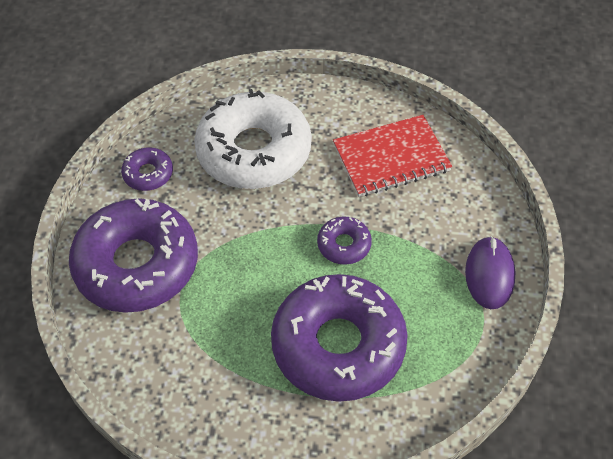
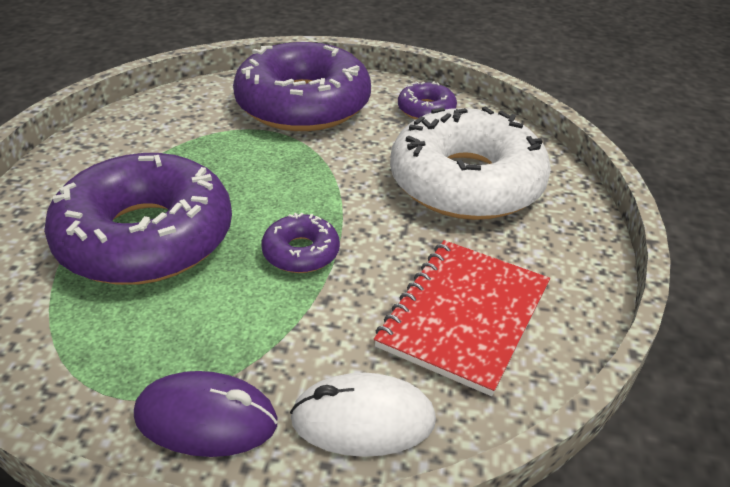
camera: 90 degrees right, 15 degrees down
(391, 158) = (464, 316): red notebook -> red notebook turned 45 degrees clockwise
(475, 203) = (363, 420): none -> white mouse

